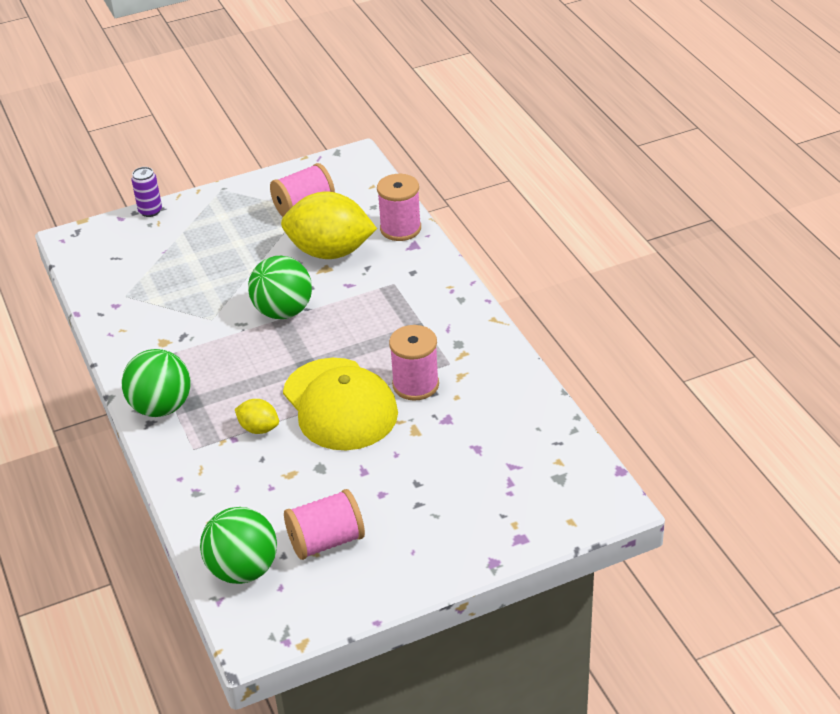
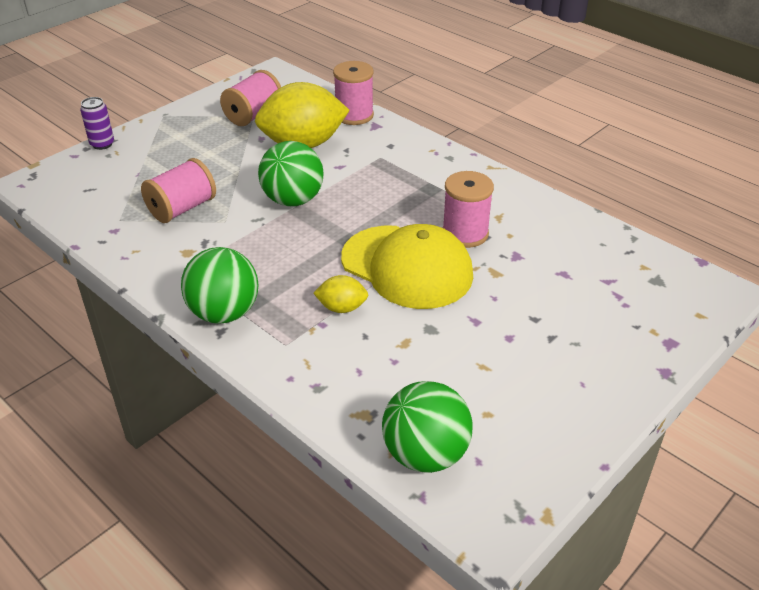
camera: 25 degrees left, 0 degrees up
(326, 541) = (490, 398): pink spool -> pink spool (182, 208)

